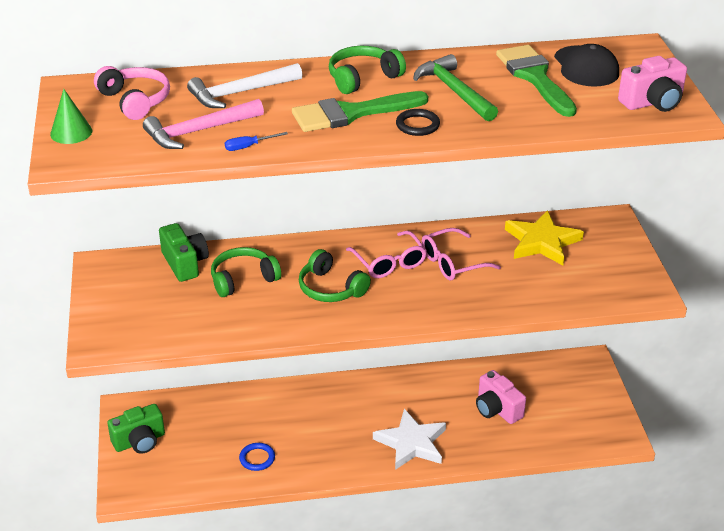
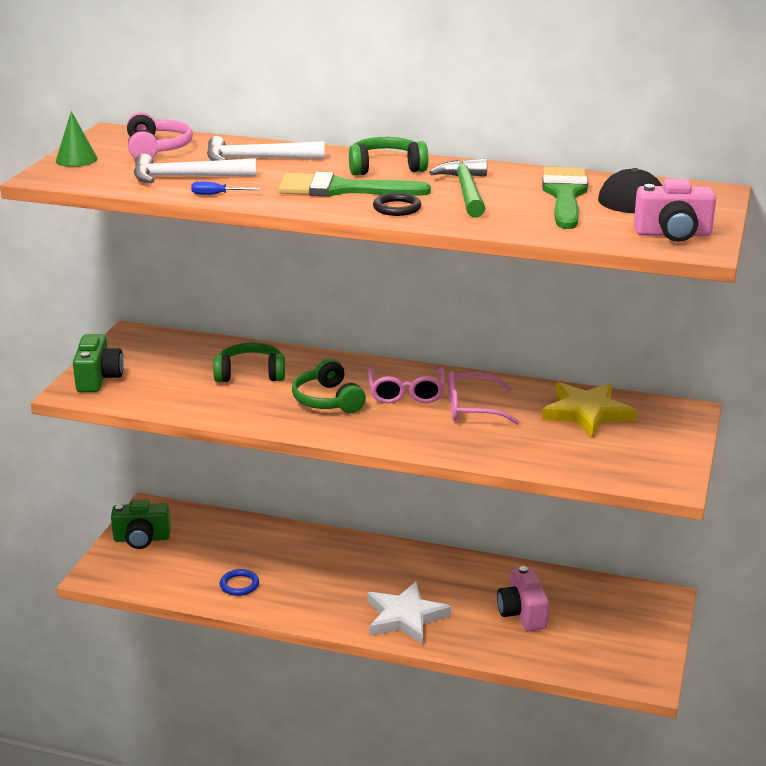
camera: 25 degrees right, 10 degrees down
(185, 263) = (208, 350): green camera -> green camera (98, 378)
(199, 131) = (186, 177): pink hammer -> white hammer

